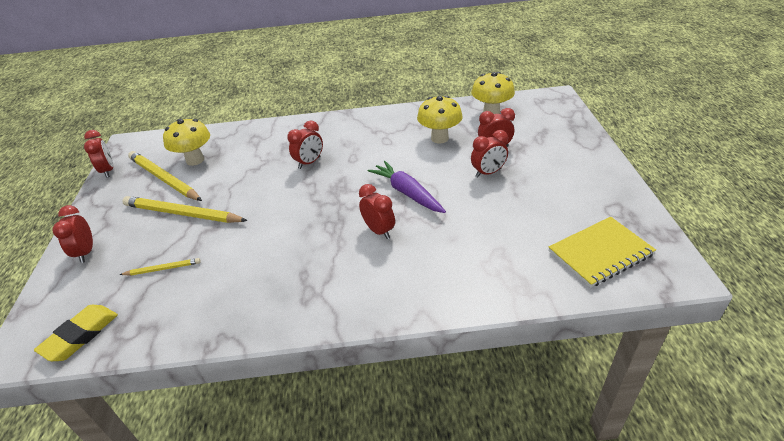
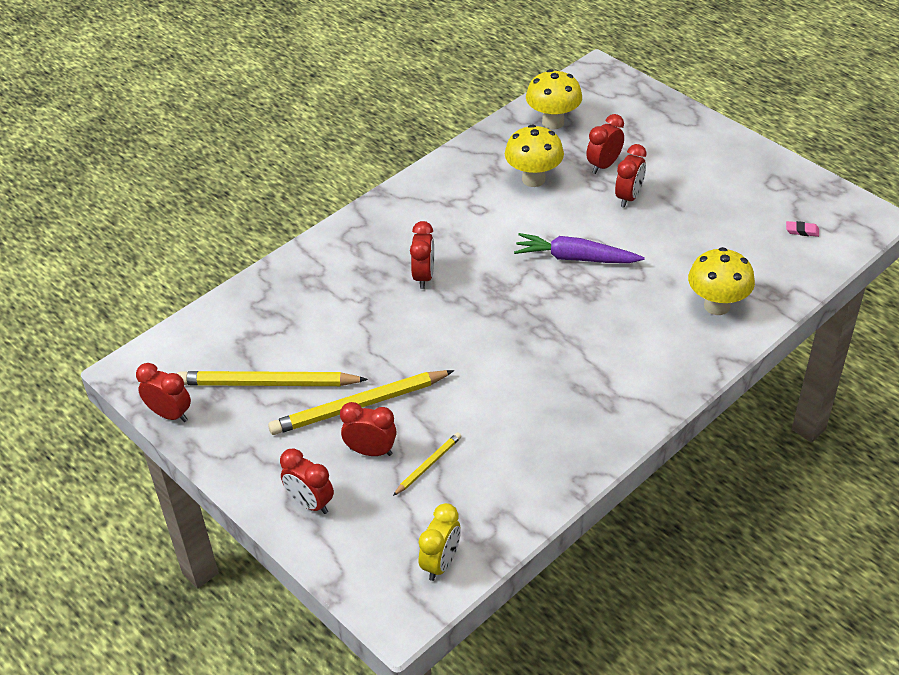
camera: 40 degrees left, 5 degrees up
(80, 335) = (441, 563): yellow eraser -> yellow clock
(195, 160) = (272, 343): yellow mushroom -> yellow mushroom (717, 306)
(379, 231) = (595, 310): red clock -> red clock (371, 451)
(600, 253) = (802, 231): yellow notebook -> pink eraser

